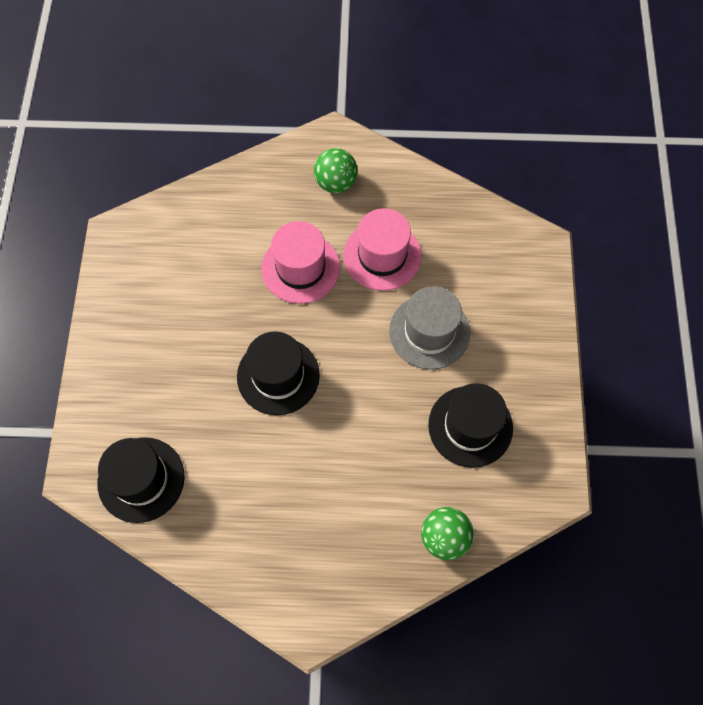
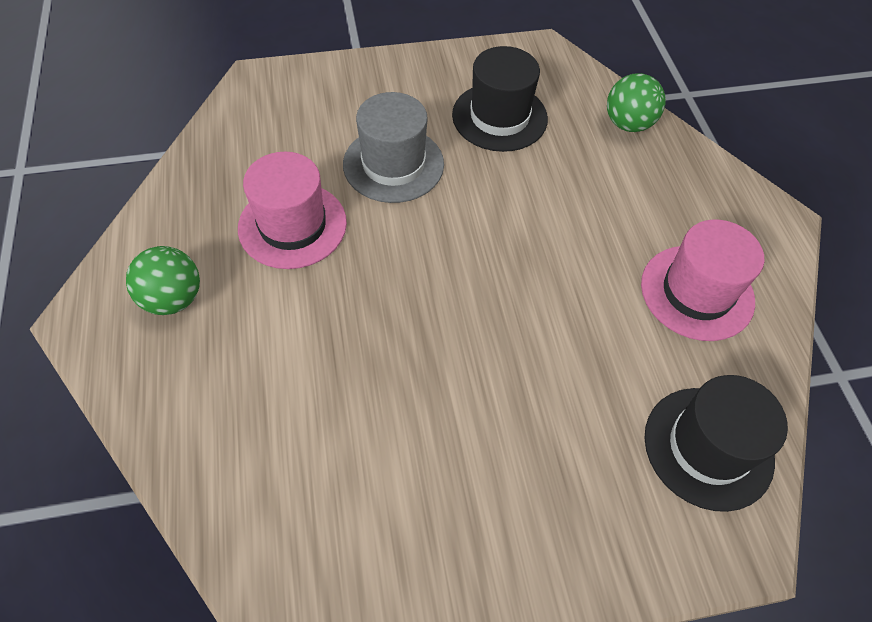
camera: 105 degrees left, 10 degrees down
(278, 376) = (499, 310): black hat -> none
(300, 268) = (327, 316): pink hat -> pink hat (697, 292)

